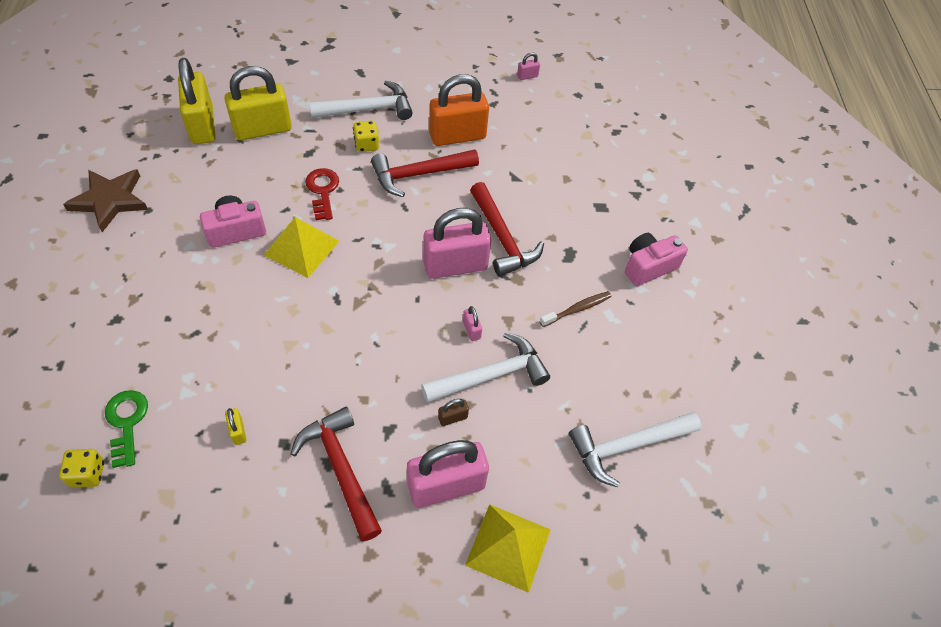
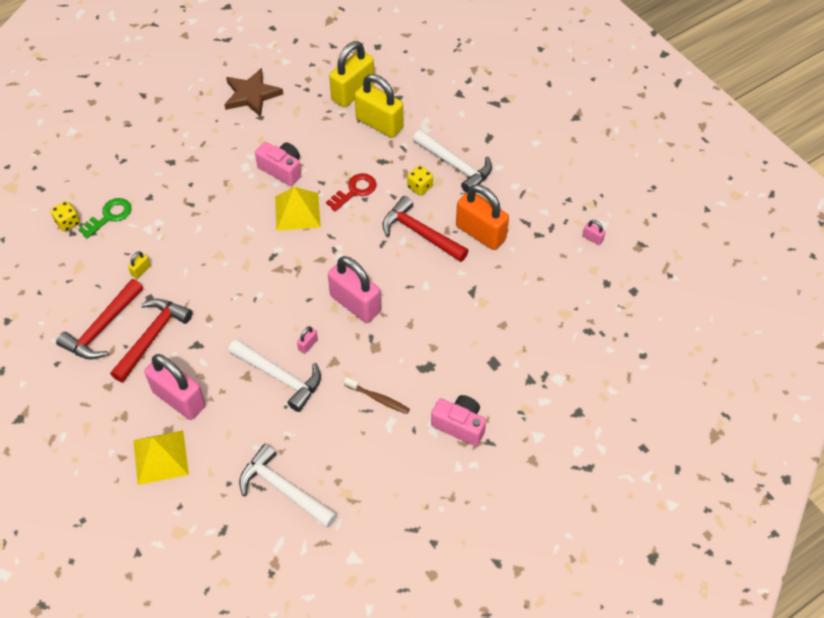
camera: 60 degrees right, 0 degrees up
(452, 418) = (230, 374): brown padlock -> none
(502, 238) = (405, 317): red hammer -> red hammer (102, 328)

